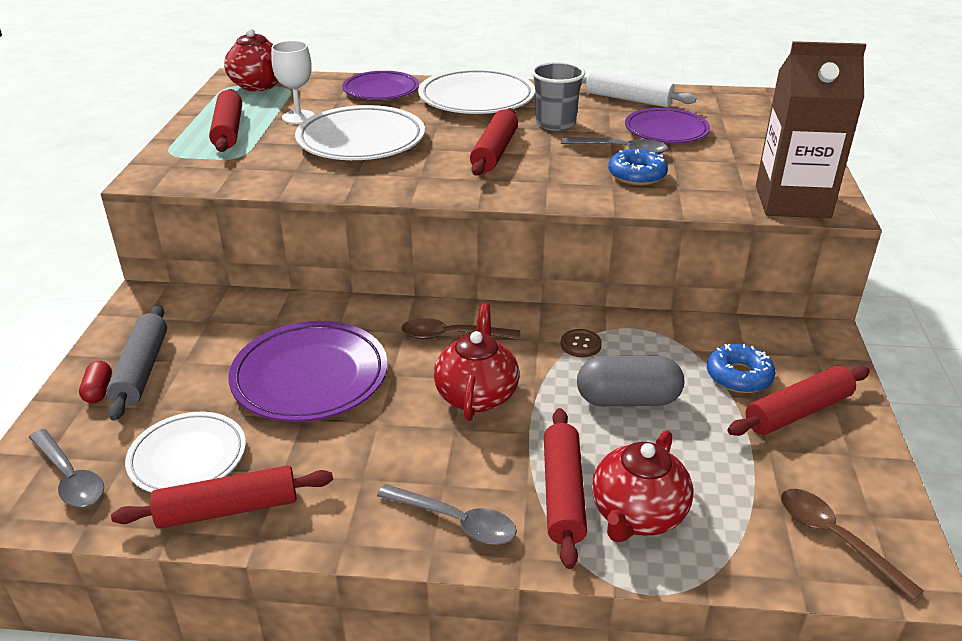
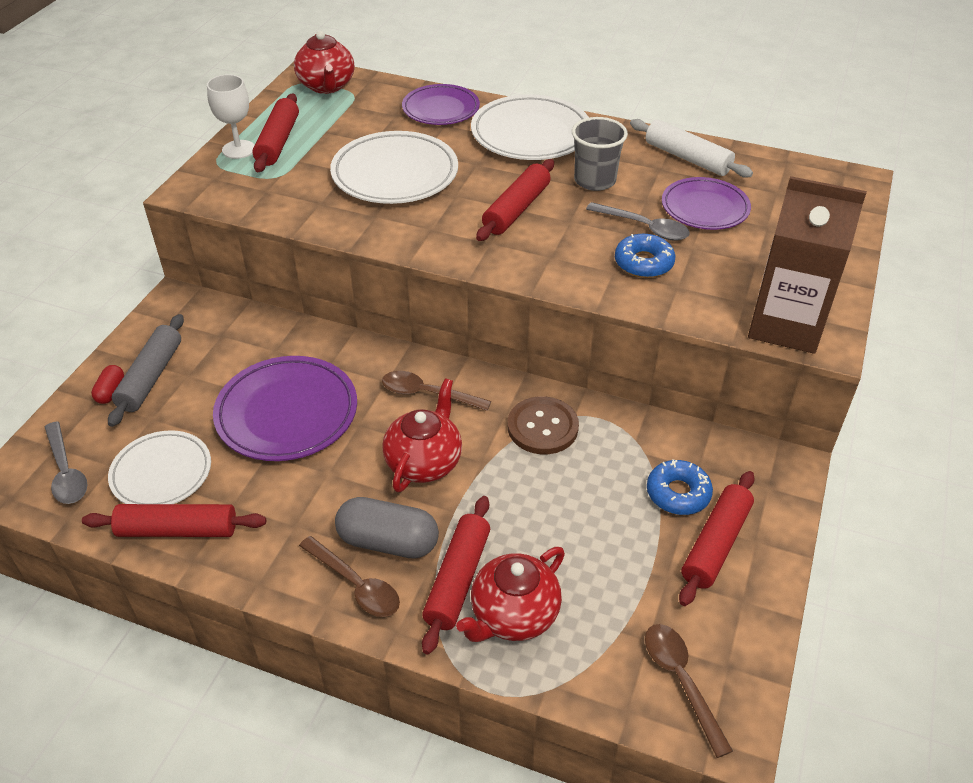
camera: 15 degrees right, 10 degrees up
(298, 117) = (348, 134): white goblet -> white goblet (238, 149)
(456, 521) = (356, 584): grey spoon -> brown spoon
(580, 344) = (542, 427): brown button -> brown button, size x1.80
(627, 400) = (559, 496): grey capsule -> grey capsule (388, 542)
(798, 412) = (715, 544): red rolling pin -> red rolling pin turned 45 degrees counterclockwise

